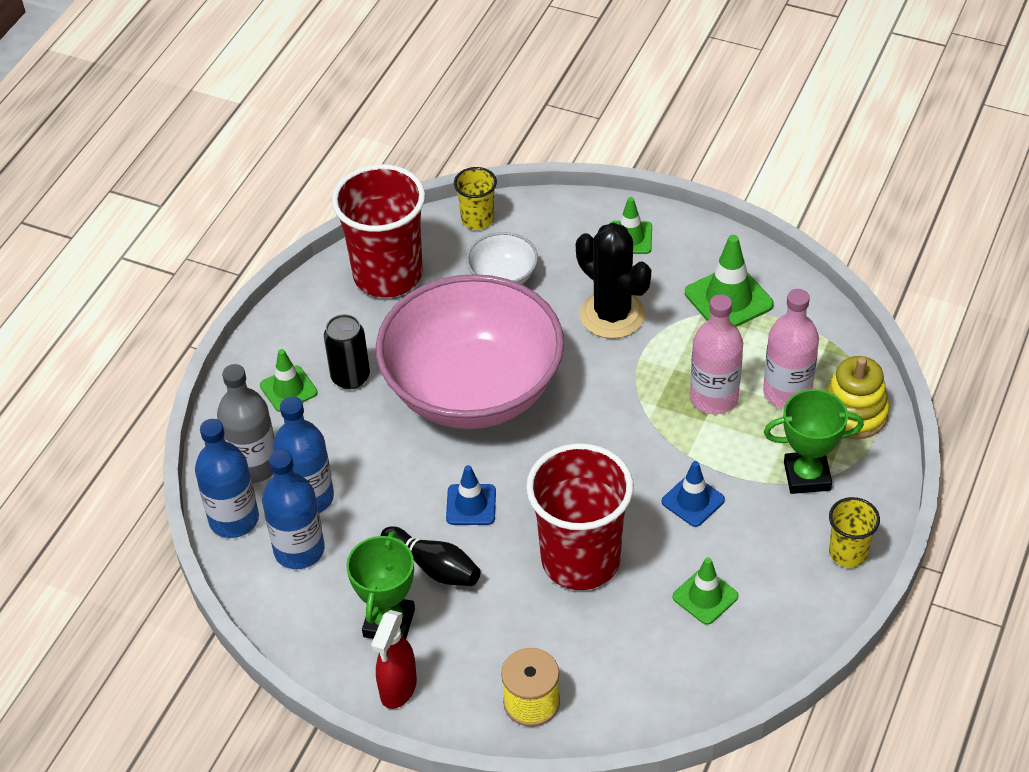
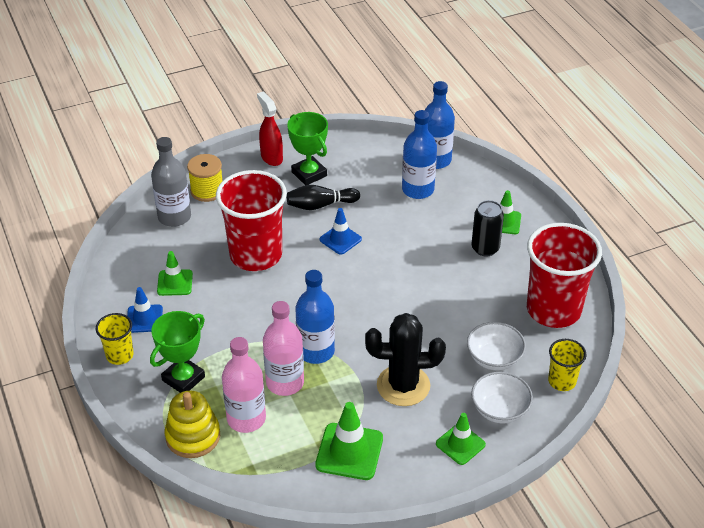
camera: 130 degrees right, 5 degrees down
(254, 466) = (463, 183): grey bottle -> grey bottle (174, 217)
(299, 550) = (389, 170): blue bottle -> blue bottle (316, 351)
(473, 390) = (417, 288): pink bowl -> none
(561, 237) = (499, 410): none -> white bowl
(693, 501) = (232, 320): blue traffic cone -> blue traffic cone (144, 319)

